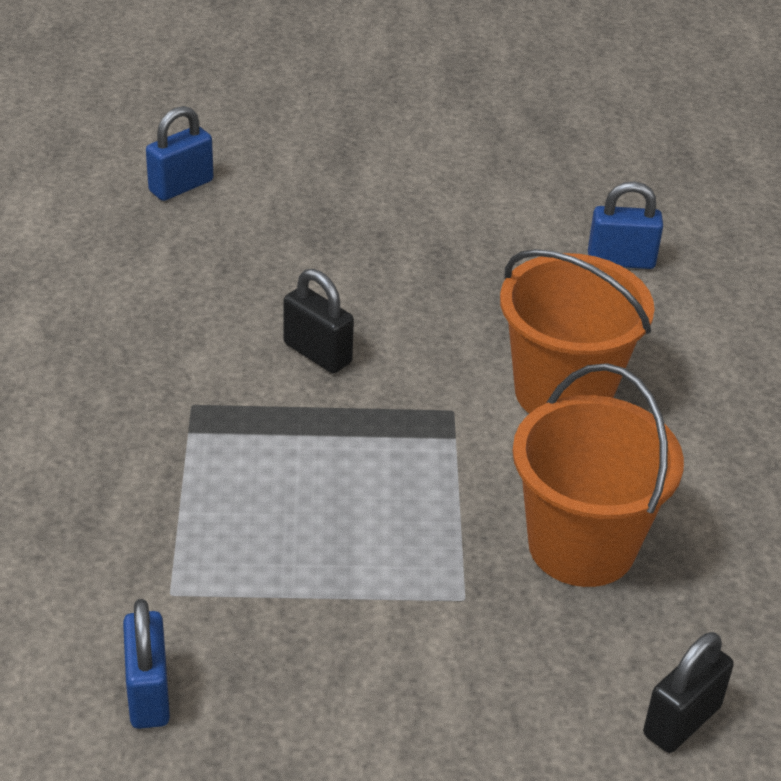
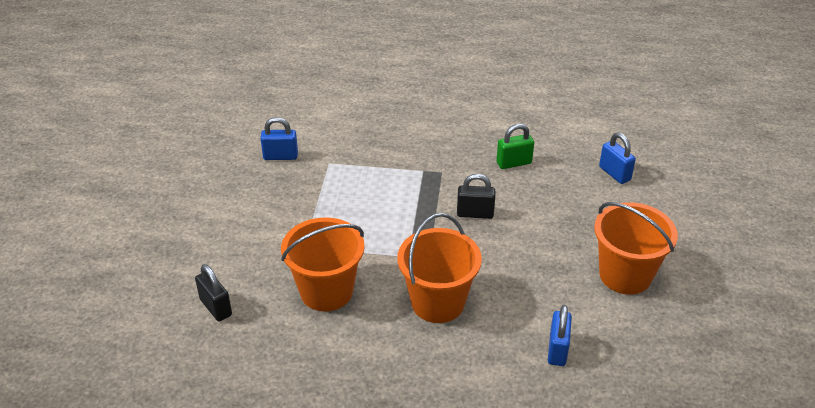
camera: 100 degrees right, 0 degrees up
(156, 304) = (514, 163): none -> green padlock
(317, 353) = (475, 213): black padlock -> black padlock turned 45 degrees clockwise
(439, 189) = (625, 275): none -> orange bucket

